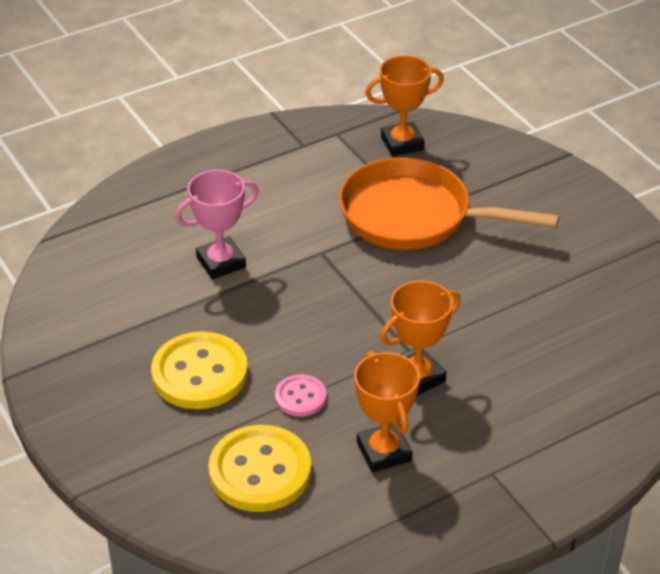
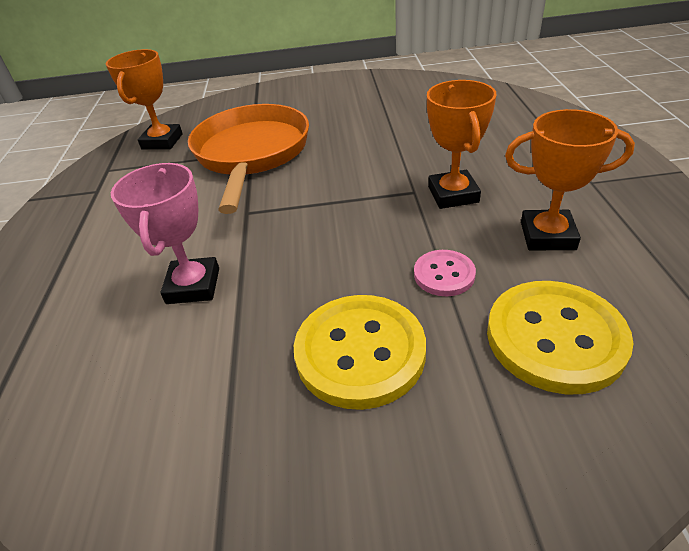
camera: 60 degrees left, 0 degrees up
(414, 216) = (252, 154): orange pan -> orange pan turned 135 degrees clockwise

